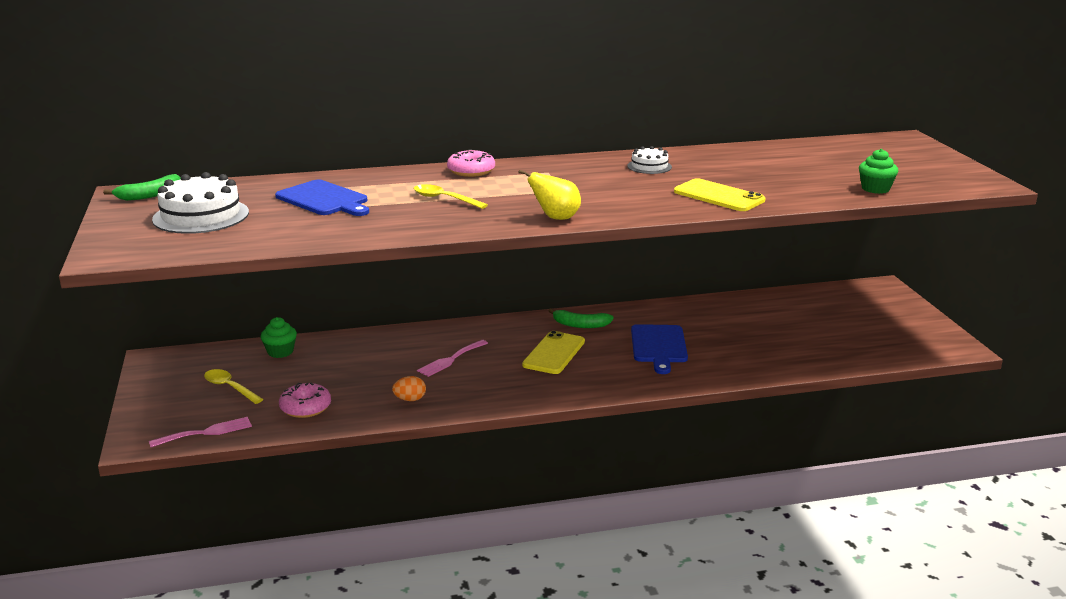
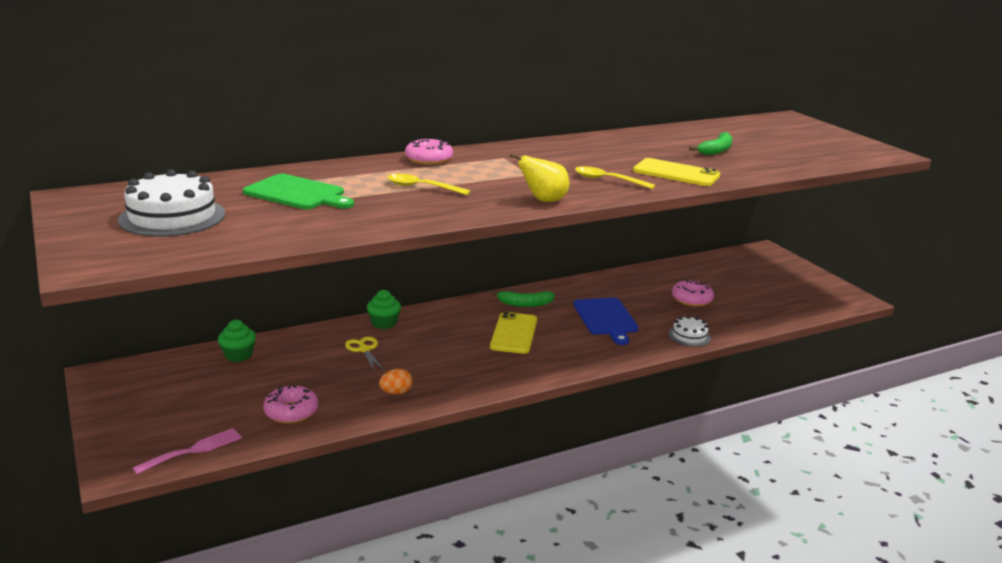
camera: 15 degrees left, 0 degrees up
(150, 195) = (99, 198): green banana -> green banana (716, 150)
(230, 388) = (199, 398): yellow spoon -> yellow spoon (608, 180)
(324, 199) = (297, 193): blue cutting board -> green cutting board
(399, 356) = (364, 349): none -> yellow scissors
(451, 360) = (418, 348): pink fork -> none
(649, 166) = (593, 149): white cake -> white cake (689, 336)
(764, 333) = (691, 299): none -> pink donut
(875, 189) = (802, 161): green cupcake -> green cupcake (384, 323)

